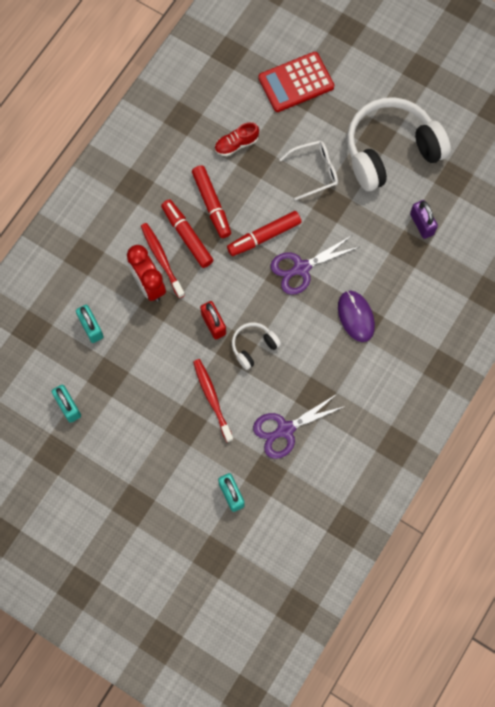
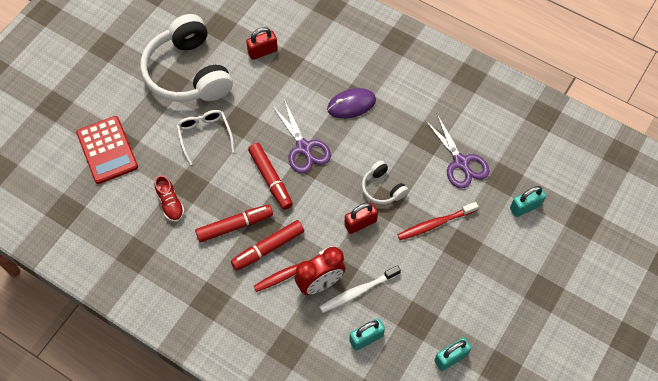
camera: 90 degrees left, 10 degrees down
(139, 320) = (358, 292): none -> white toothbrush
(421, 224) = (262, 51): purple padlock -> red padlock

